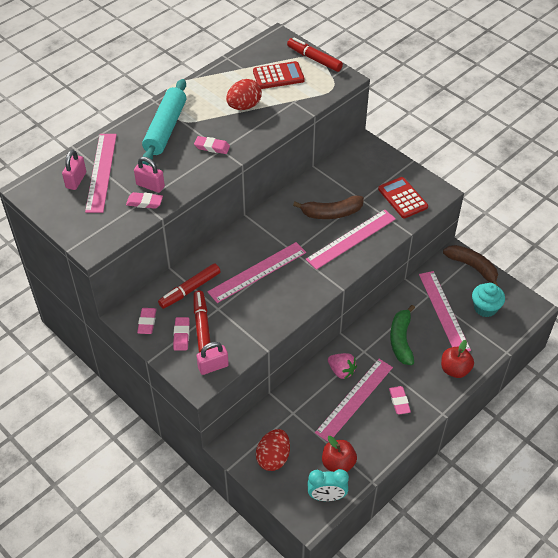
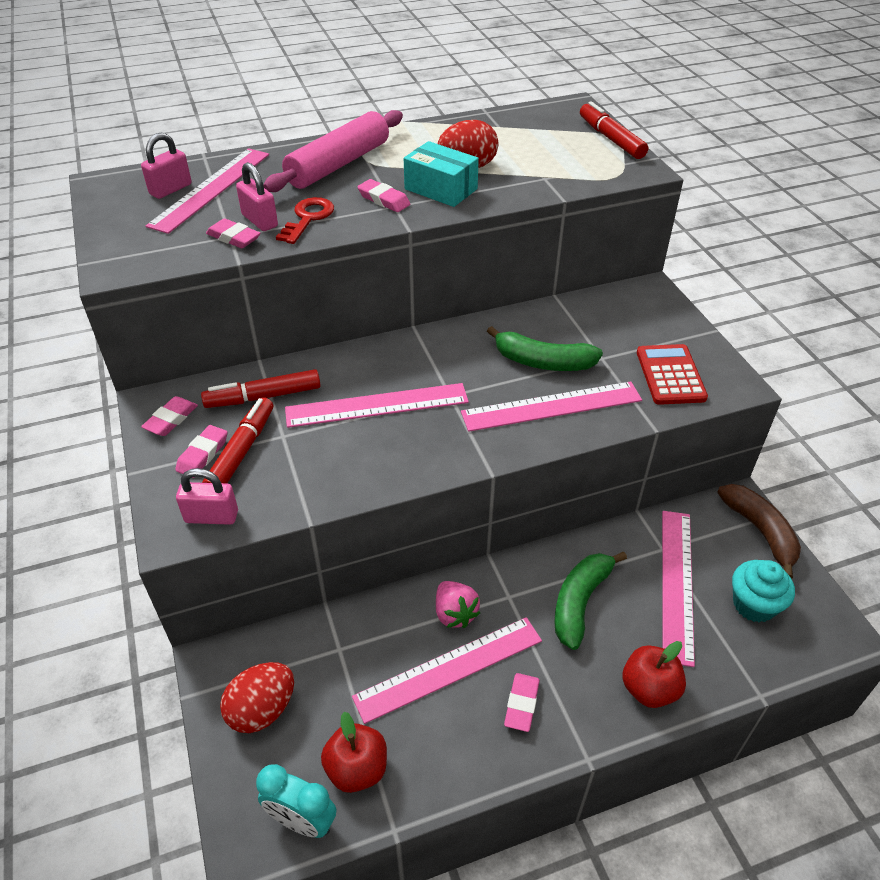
camera: 25 degrees right, 5 degrees down
(166, 128) = (339, 164): turquoise rolling pin -> pink rolling pin
(177, 175) = (308, 218): none -> red key
(239, 129) = (441, 189): none -> turquoise box
(278, 76) = (543, 145): red calculator -> none
(331, 213) = (543, 362): brown banana -> green banana

